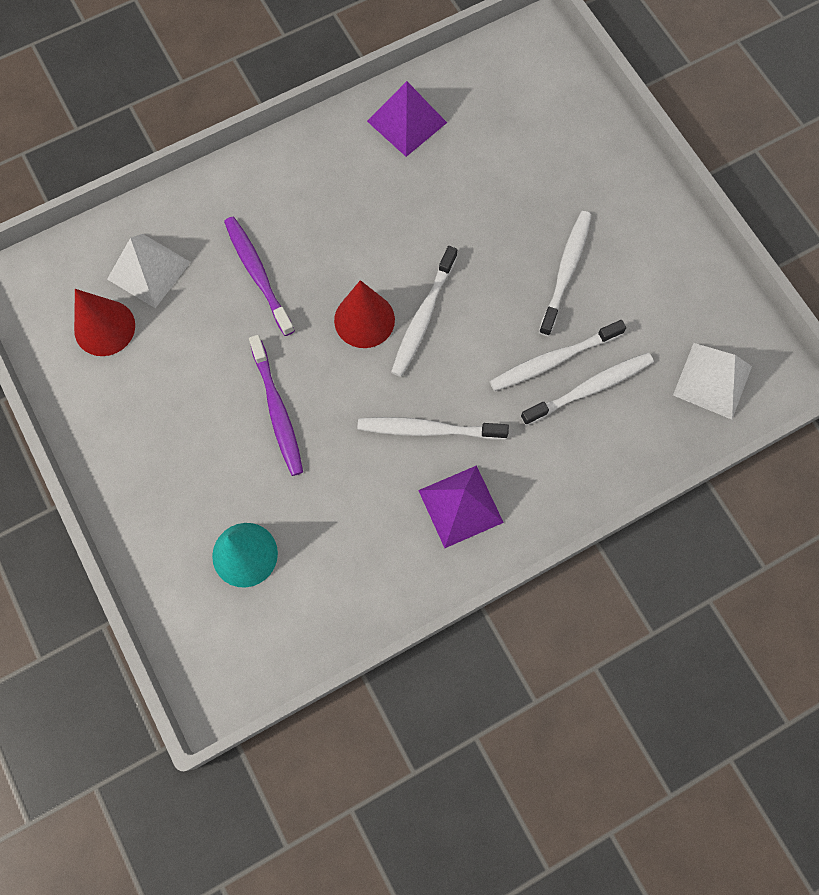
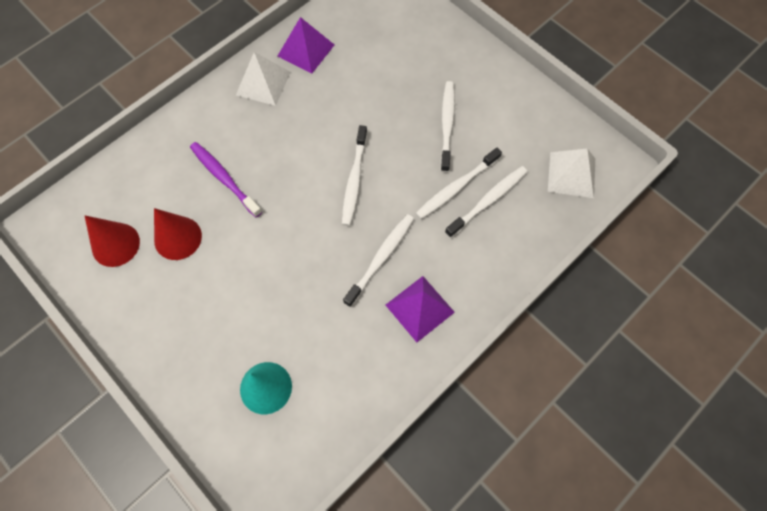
camera: 15 degrees left, 5 degrees down
(149, 270) = (140, 195): white pyramid -> white pyramid (263, 83)
(277, 410) = (263, 273): purple toothbrush -> none
(364, 320) = (312, 192): red cone -> red cone (178, 238)
(429, 429) = (380, 258): white toothbrush -> white toothbrush turned 135 degrees clockwise

